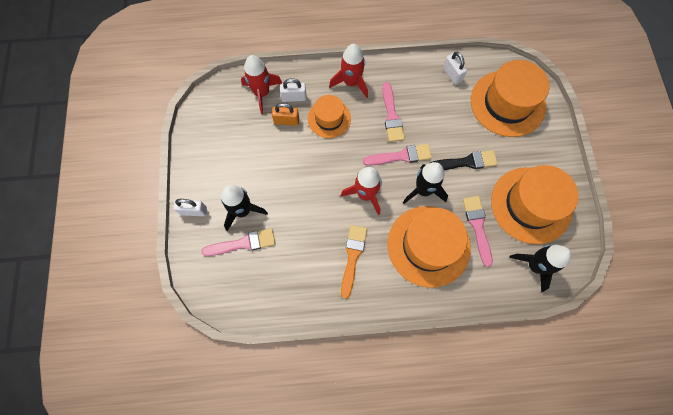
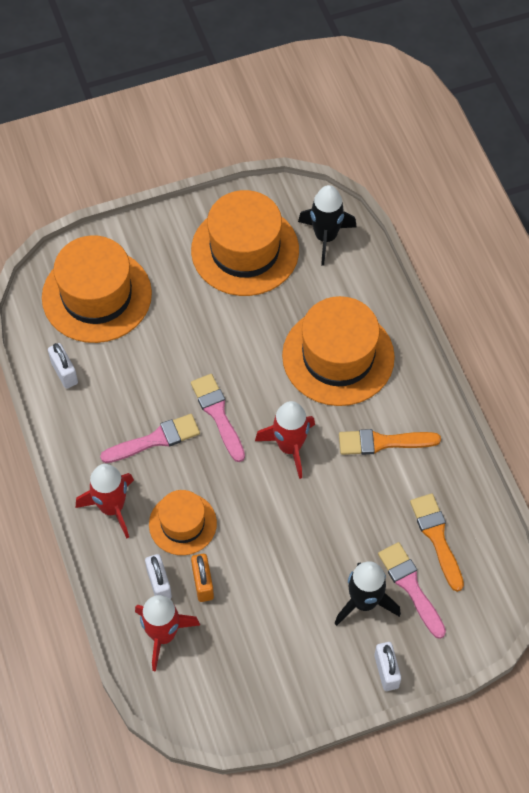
camera: 105 degrees left, 10 degrees down
(271, 271) = (437, 537): none -> orange brush
(423, 190) = (261, 376): black rocket -> none
(452, 74) = (64, 373): white padlock -> white padlock turned 75 degrees counterclockwise
(466, 162) = (204, 332): black brush -> none
(477, 226) = (293, 305): pink brush -> none

